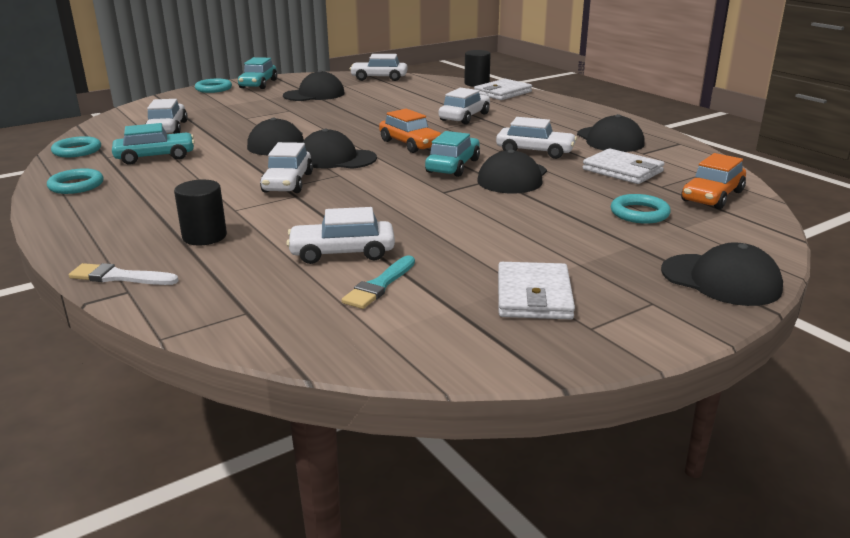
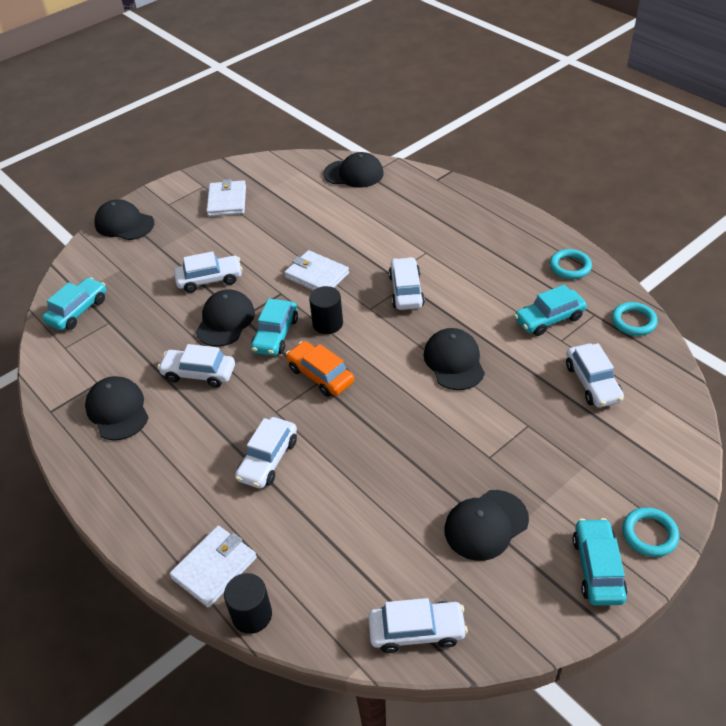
camera: 175 degrees right, 20 degrees up
(120, 277) = (449, 187): white brush -> none
(204, 236) = (427, 223): black cylinder -> black cylinder (327, 323)
(336, 159) = (382, 336): black cap -> black cap (354, 174)
(342, 253) = (335, 219): white car -> white car (210, 279)
(379, 285) = (307, 198): turquoise brush -> none
(622, 170) = (130, 344): white wallet -> white wallet (317, 275)
(639, 213) = (142, 282): turquoise ring -> none
(712, 196) = (78, 311): orange car -> turquoise car

